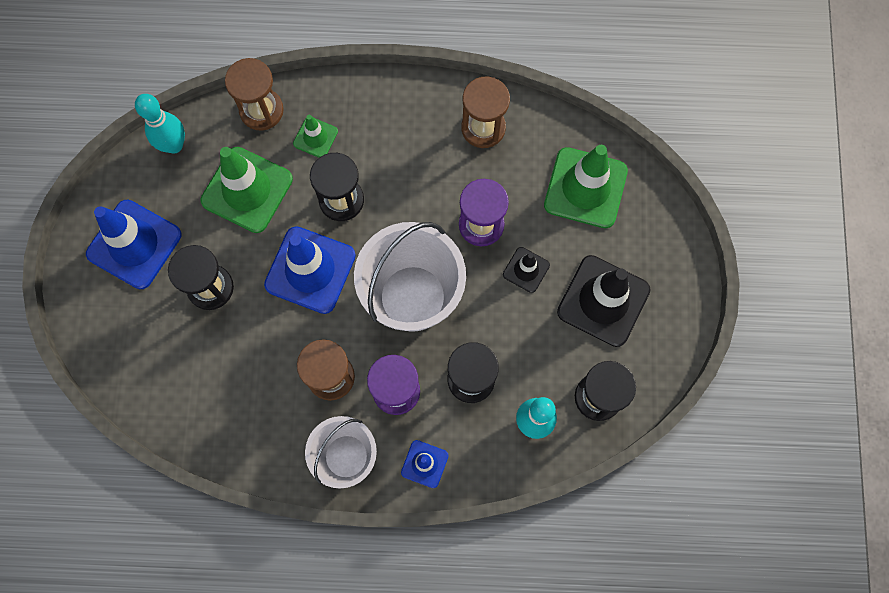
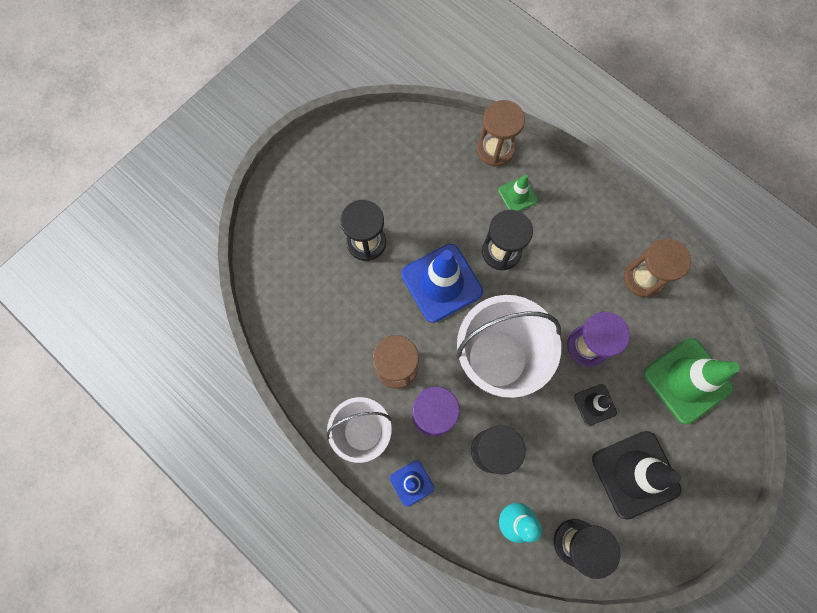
camera: 40 degrees right, 0 degrees up
(134, 244) = (341, 175): blue traffic cone -> none
(174, 145) = (419, 129): turquoise bowling pin -> none
(247, 190) = (443, 195): green traffic cone -> none

